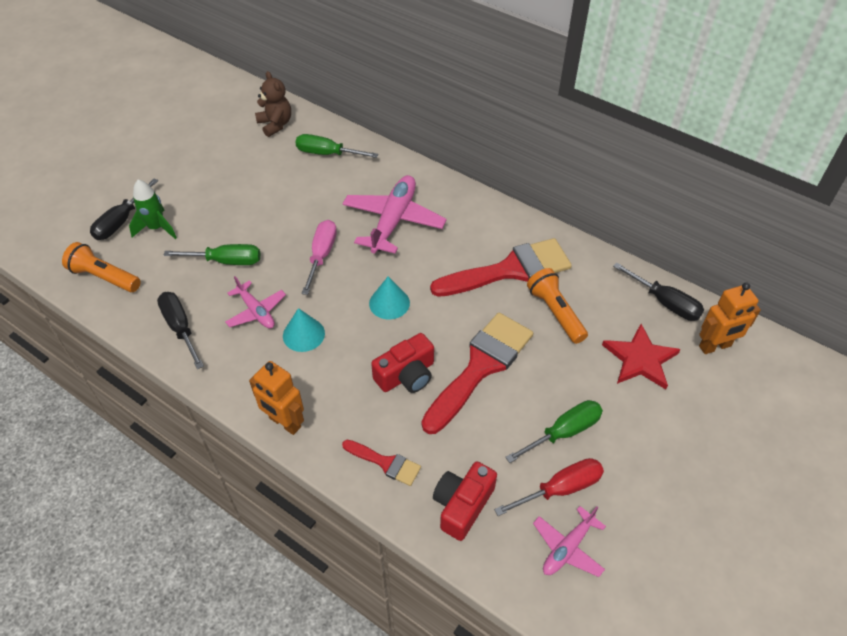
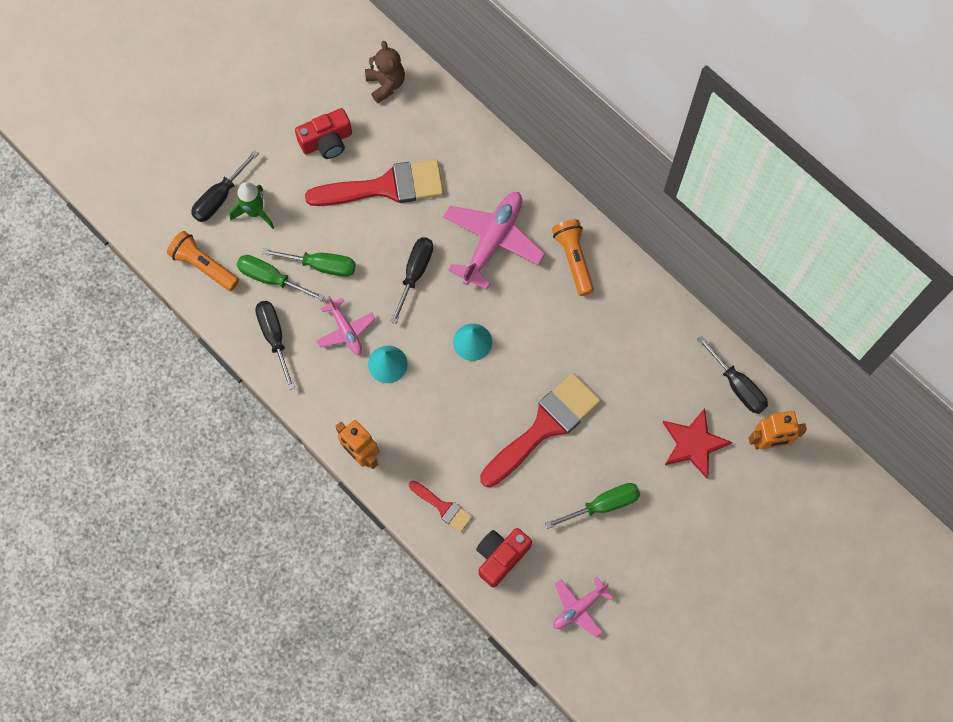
camera: 10 degrees right, 20 degrees up
(321, 255) = (415, 274): pink screwdriver -> black screwdriver
(327, 154) = (437, 137): green screwdriver -> green screwdriver (271, 278)
(406, 375) = (475, 424): red camera -> red camera (327, 141)
(510, 270) = (596, 322): red brush -> red brush (385, 187)
(555, 312) = (628, 379): orange flashlight -> orange flashlight (573, 259)
(560, 489) = (586, 557): red screwdriver -> none

